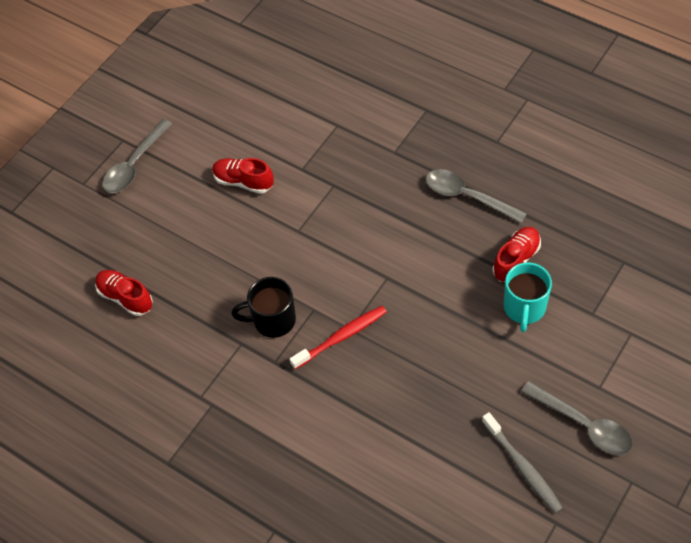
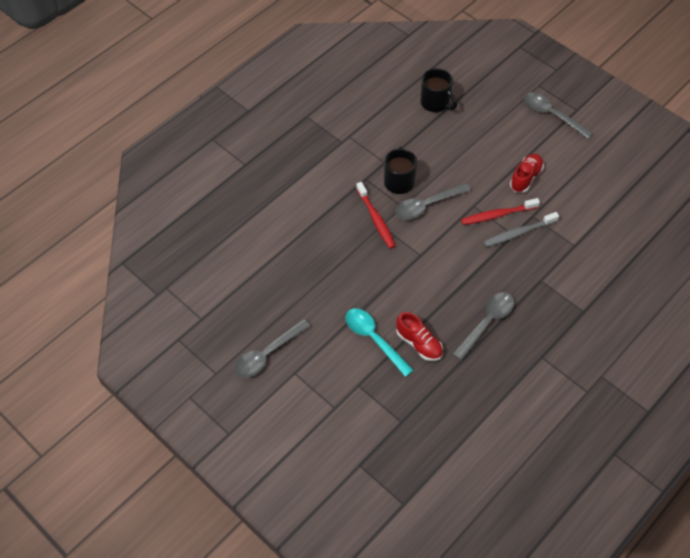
camera: 95 degrees right, 0 degrees up
(125, 297) = (435, 103): red shoe -> black mug
(307, 204) = (497, 215): none -> red toothbrush
(307, 281) = (427, 205): none -> grey spoon
(522, 467) = (247, 308): grey toothbrush -> grey toothbrush (518, 233)
(524, 308) = (374, 339): turquoise mug -> turquoise spoon

